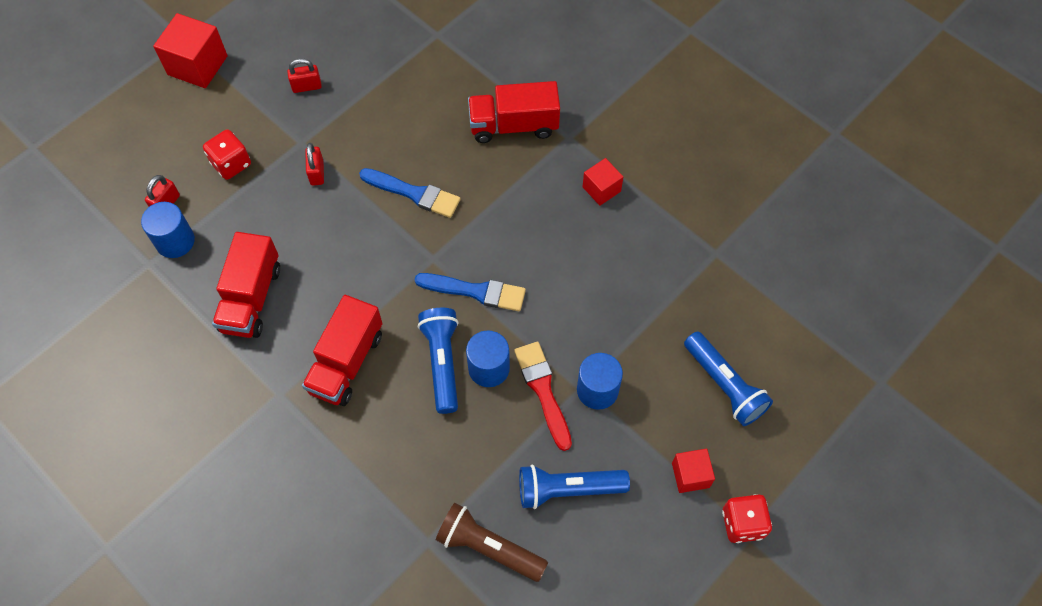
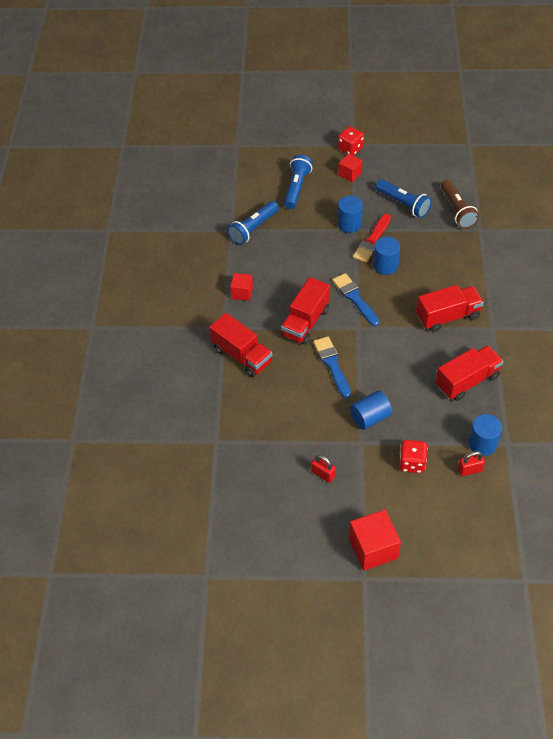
camera: 130 degrees left, 10 degrees down
(317, 173) = (370, 417): red padlock -> blue cylinder
(442, 362) = (403, 283): blue flashlight -> blue flashlight (253, 229)
(495, 215) = (305, 322): none -> red truck

